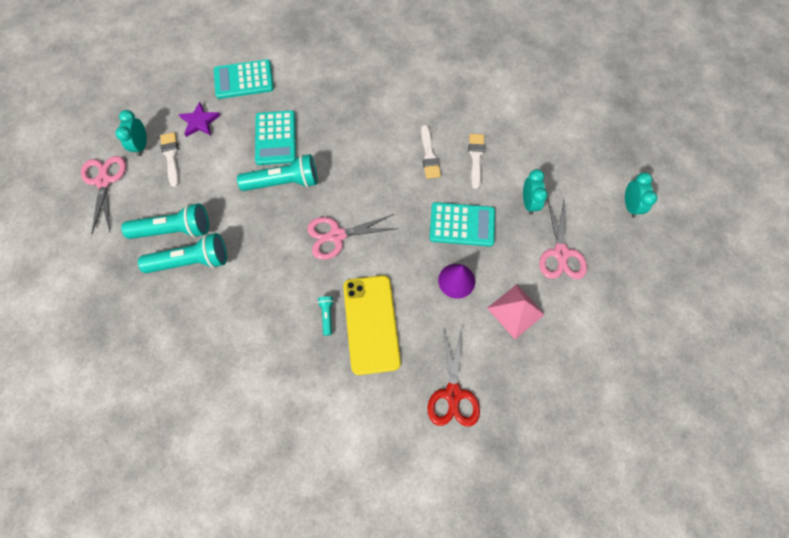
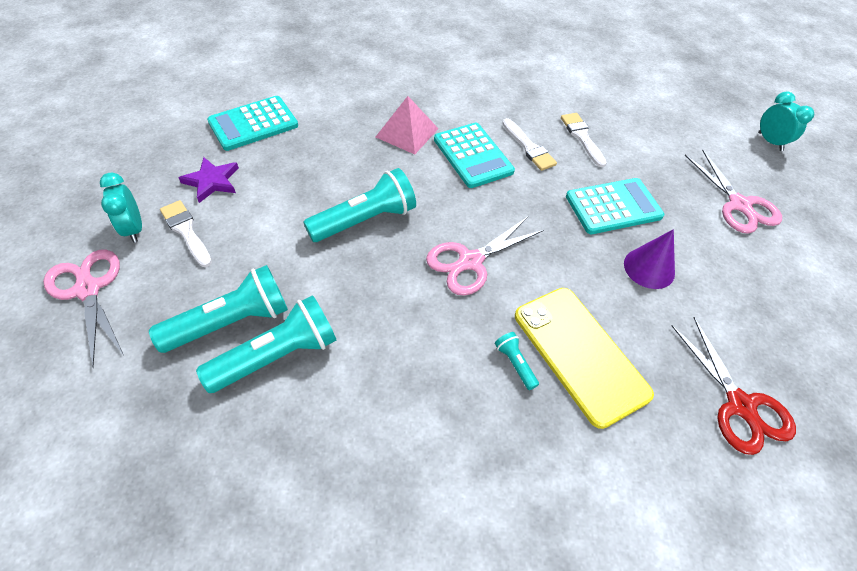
camera: 25 degrees left, 15 degrees down
(276, 138) = (328, 175): turquoise calculator -> turquoise calculator (473, 155)
(515, 311) = (739, 280): pink pyramid -> pink pyramid (407, 132)
(529, 203) = (669, 165): turquoise clock -> none

